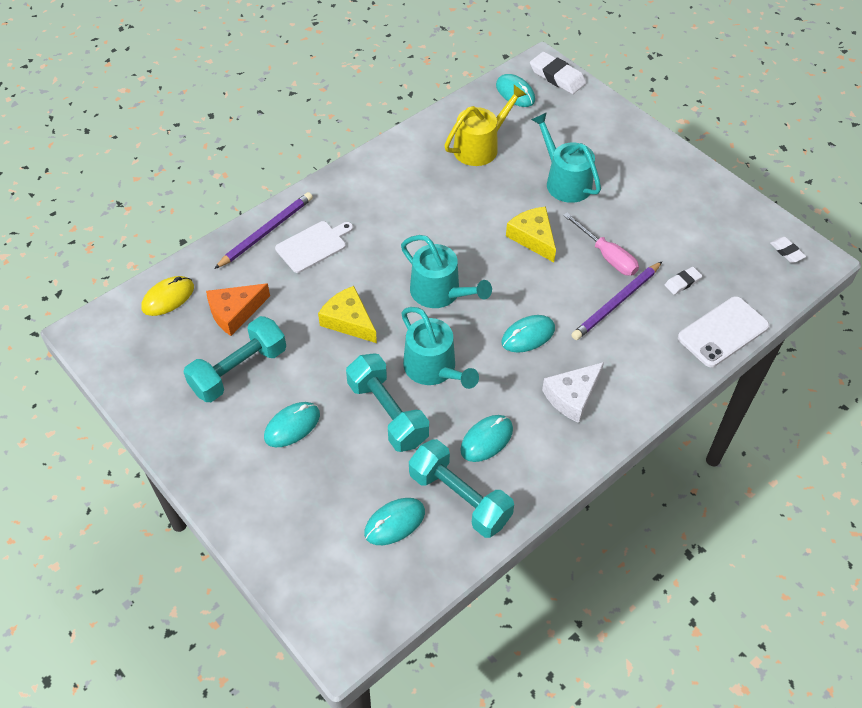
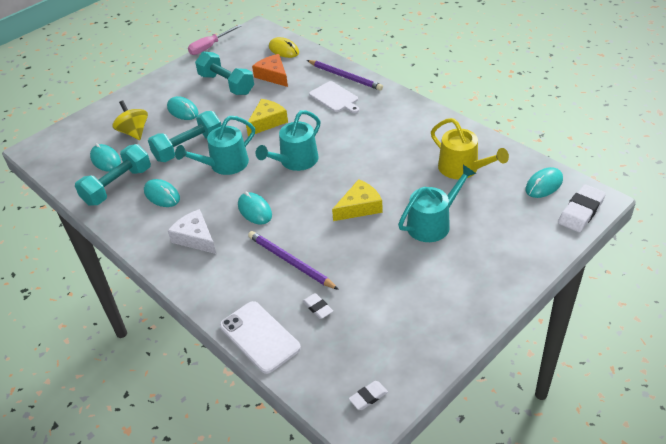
camera: 90 degrees right, 10 degrees down
(333, 489) = (134, 132): none -> yellow spinning top
(607, 256) = (344, 254): pink screwdriver -> pink screwdriver (210, 47)

